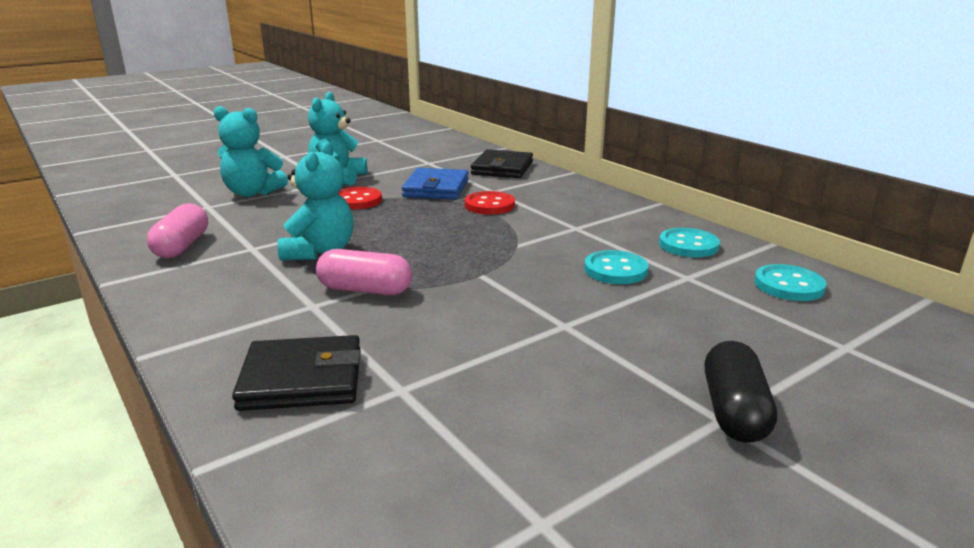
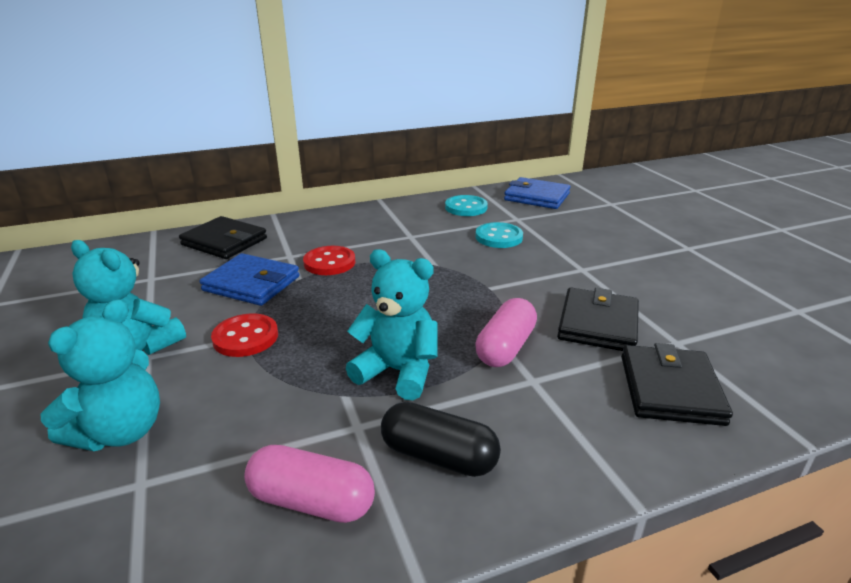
camera: 75 degrees left, 5 degrees up
(426, 336) = (598, 324): none -> black wallet
(734, 411) = (680, 243): black capsule -> black capsule (439, 456)
(788, 285) = (536, 197): turquoise button -> blue wallet

